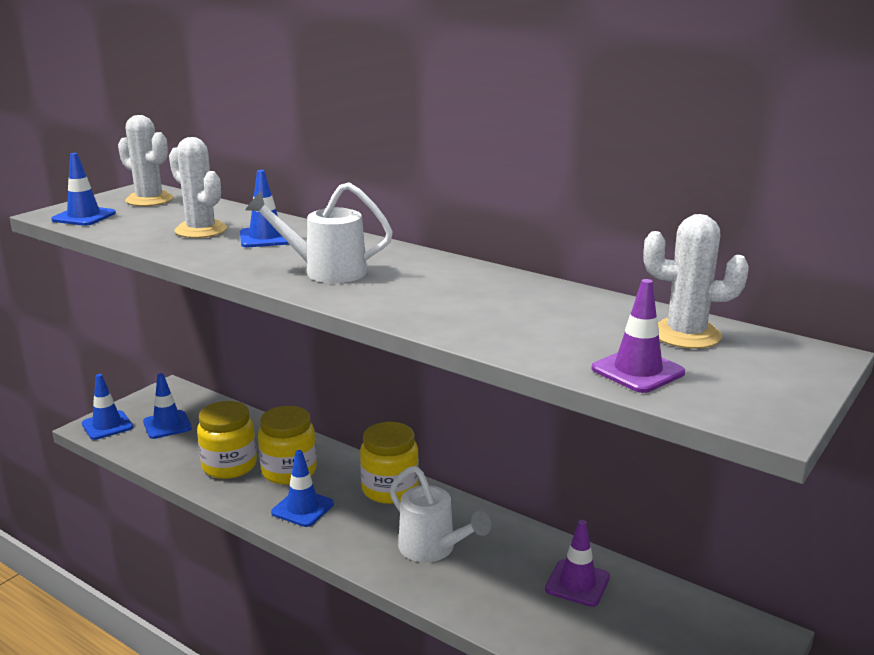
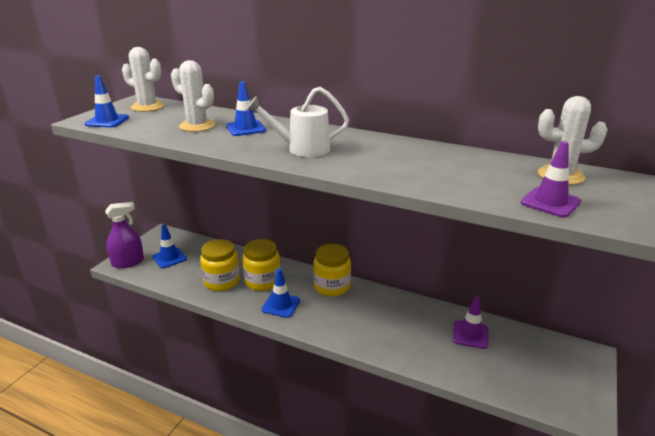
camera: 10 degrees left, 5 degrees up
(107, 425) = (128, 262): blue traffic cone -> purple spray bottle
(432, 549) = (374, 323): white watering can -> none

